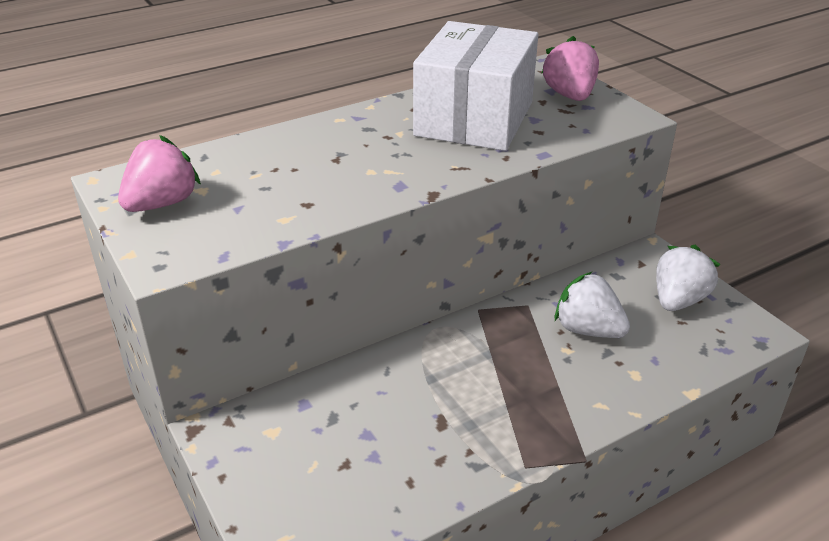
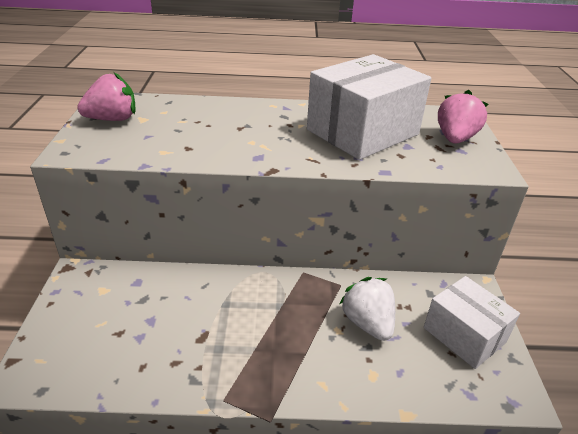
camera: 30 degrees right, 0 degrees up
(678, 300) = (464, 335): white strawberry -> white box

